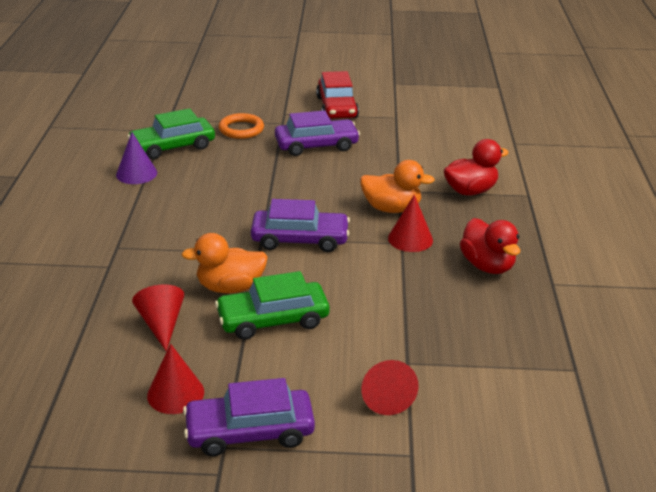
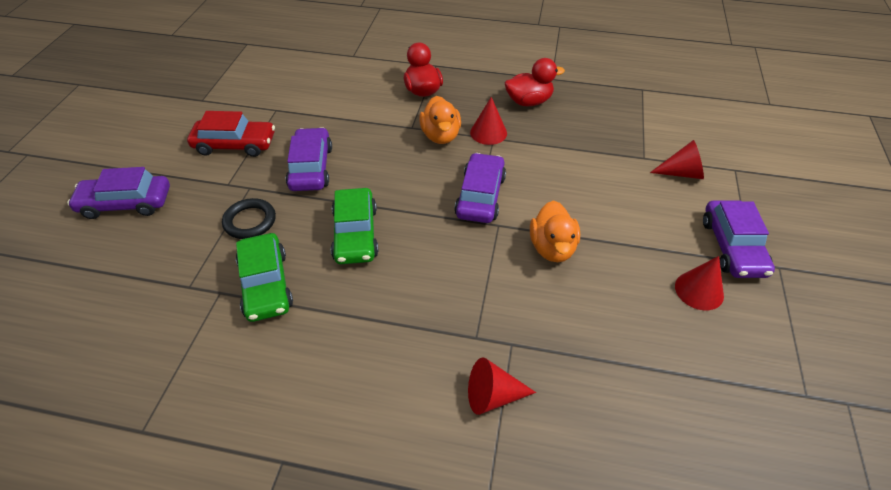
camera: 80 degrees left, 15 degrees up
(136, 173) = (320, 320): purple cone -> none
(161, 324) = (608, 299): red cone -> red cone (492, 396)
(241, 129) = (250, 221): orange ring -> black ring
(252, 80) = (126, 203): none -> purple car
(273, 319) = (598, 223): green car -> green car (355, 234)
(391, 208) = (440, 136): orange duck -> orange duck turned 150 degrees clockwise

